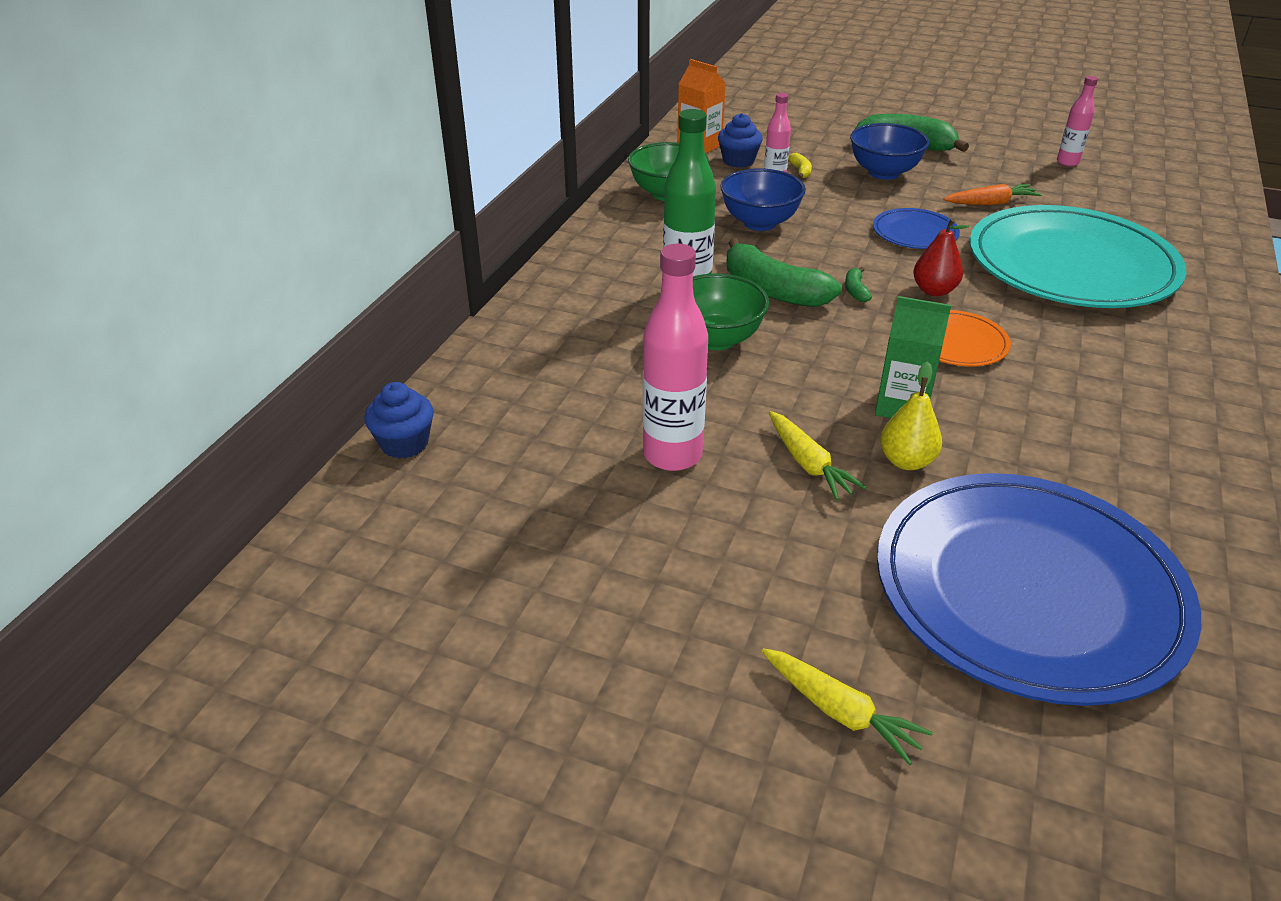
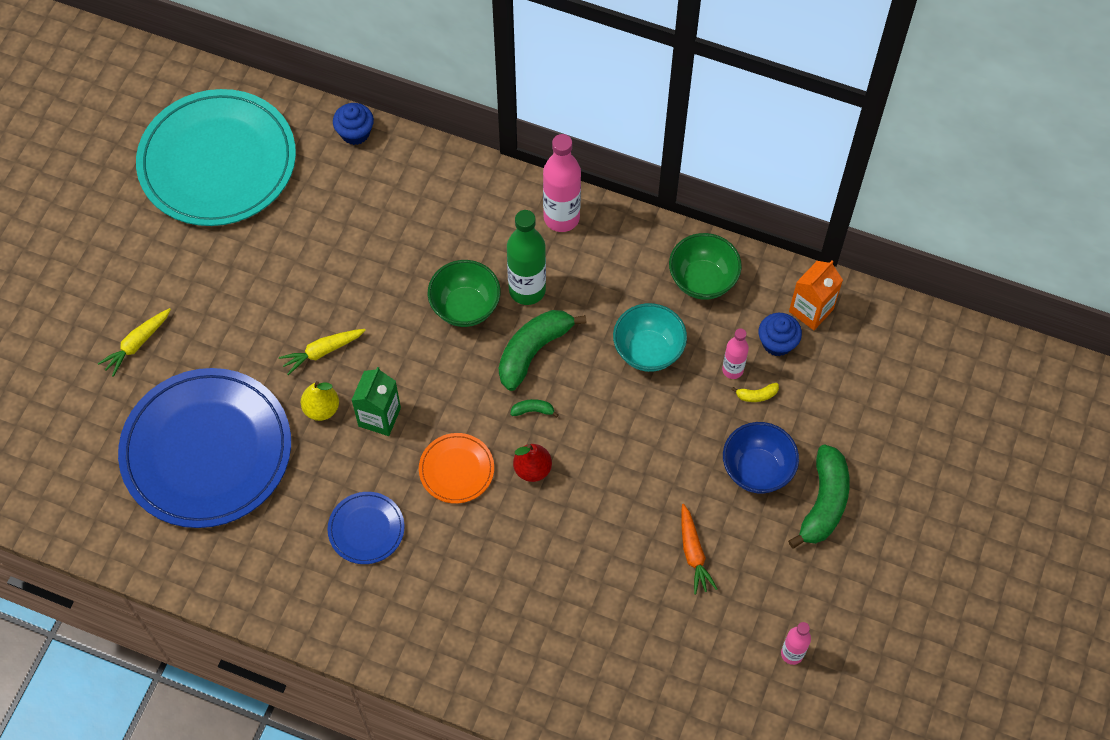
camera: 90 degrees right, 25 degrees up
(672, 455) = (335, 276): pink bottle -> pink bottle (561, 218)
(759, 223) = (648, 351): blue bowl -> turquoise bowl
(915, 233) = (632, 474): blue plate -> blue plate (366, 529)
(1071, 265) = (575, 589): turquoise plate -> turquoise plate (217, 162)

